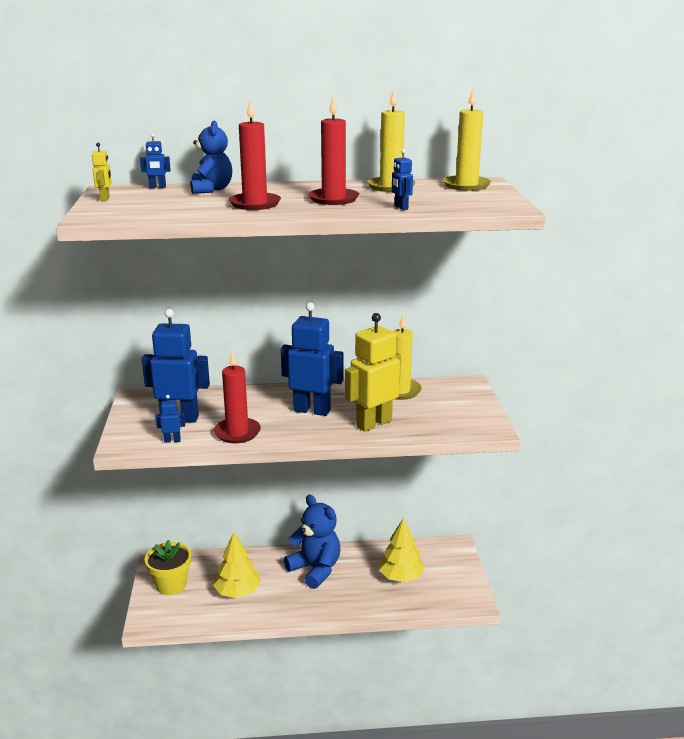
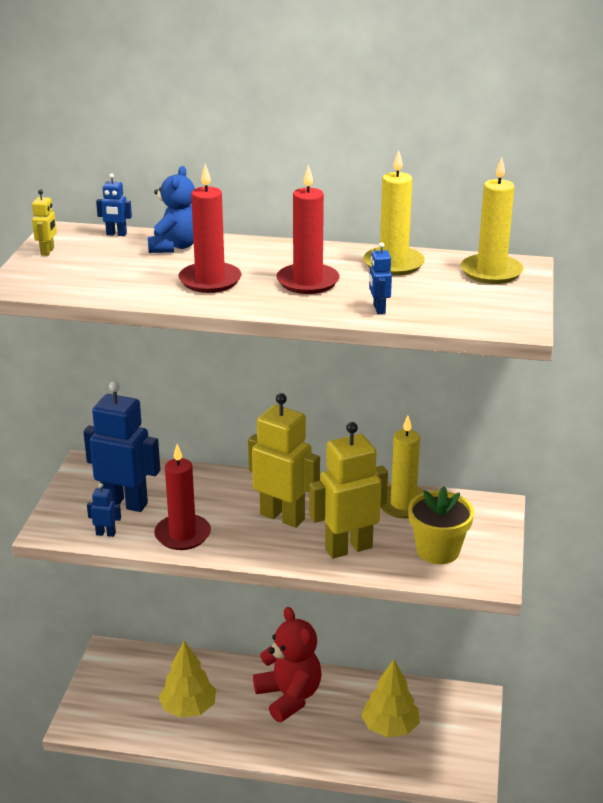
camera: 15 degrees right, 5 degrees up
(171, 584) = (115, 683): yellow flower pot -> yellow flower pot (438, 550)
(312, 410) = (282, 516): blue robot -> yellow robot
(315, 569) = (289, 697): blue teddy bear -> red teddy bear

